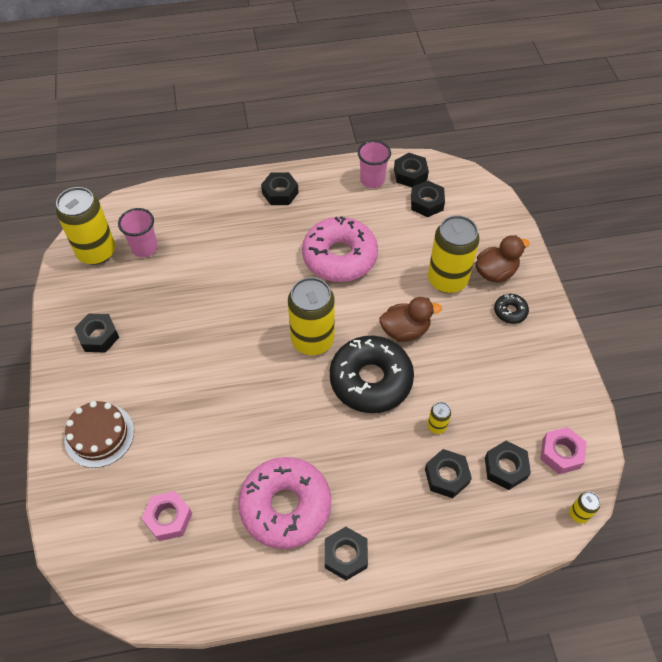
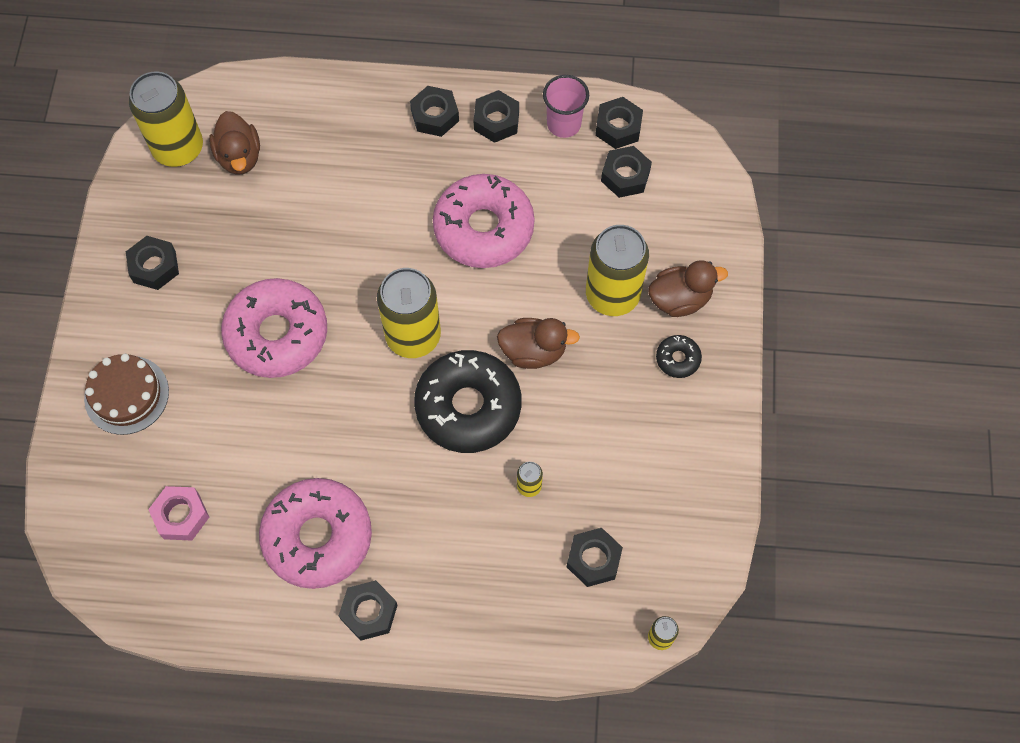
camera: 15 degrees right, 10 degrees up
(144, 248) = (239, 156): pink cup -> brown duck
(208, 363) = (277, 334): none -> pink donut
(446, 476) = (519, 551): black nut -> black nut (496, 121)
(561, 453) = (668, 559): pink nut -> none

